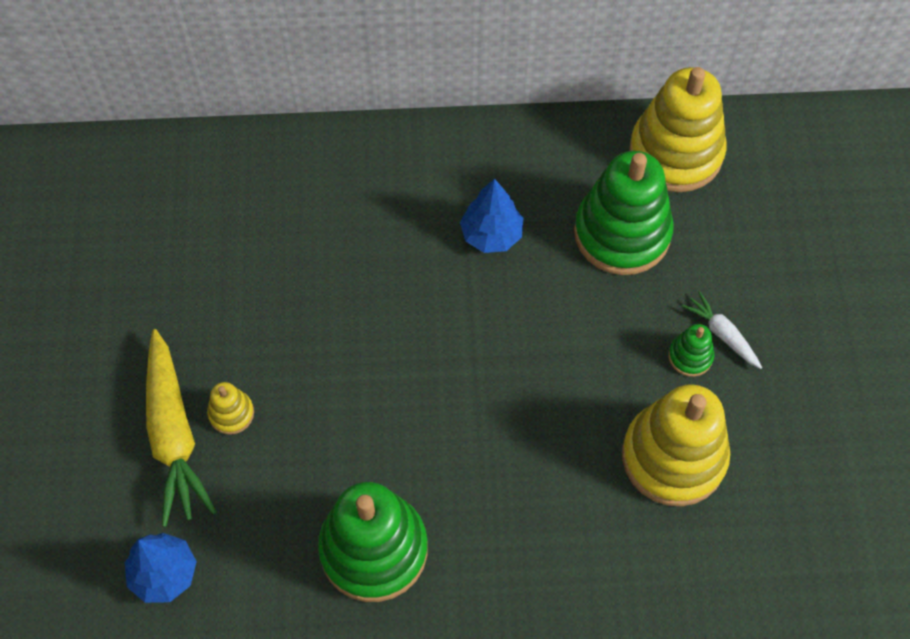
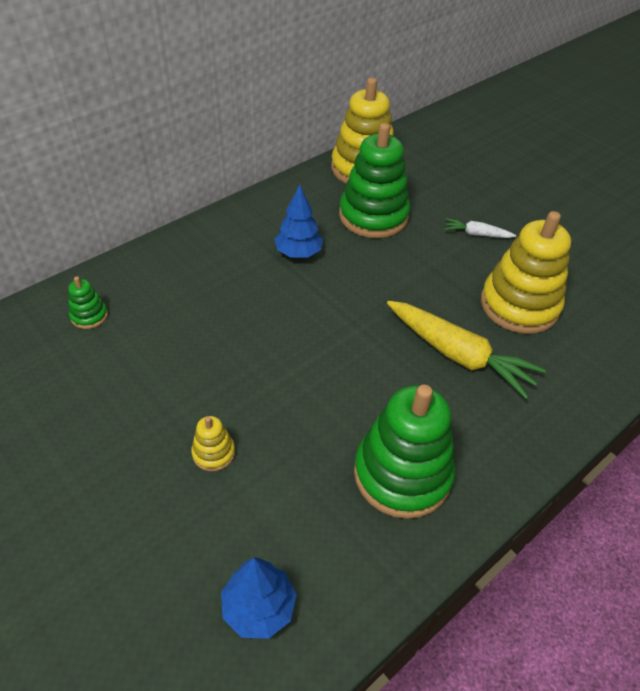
camera: 40 degrees left, 15 degrees down
(174, 435) = (179, 497): yellow carrot -> yellow carrot (459, 355)
(690, 356) = (472, 253): green stacking toy -> green stacking toy (89, 316)

